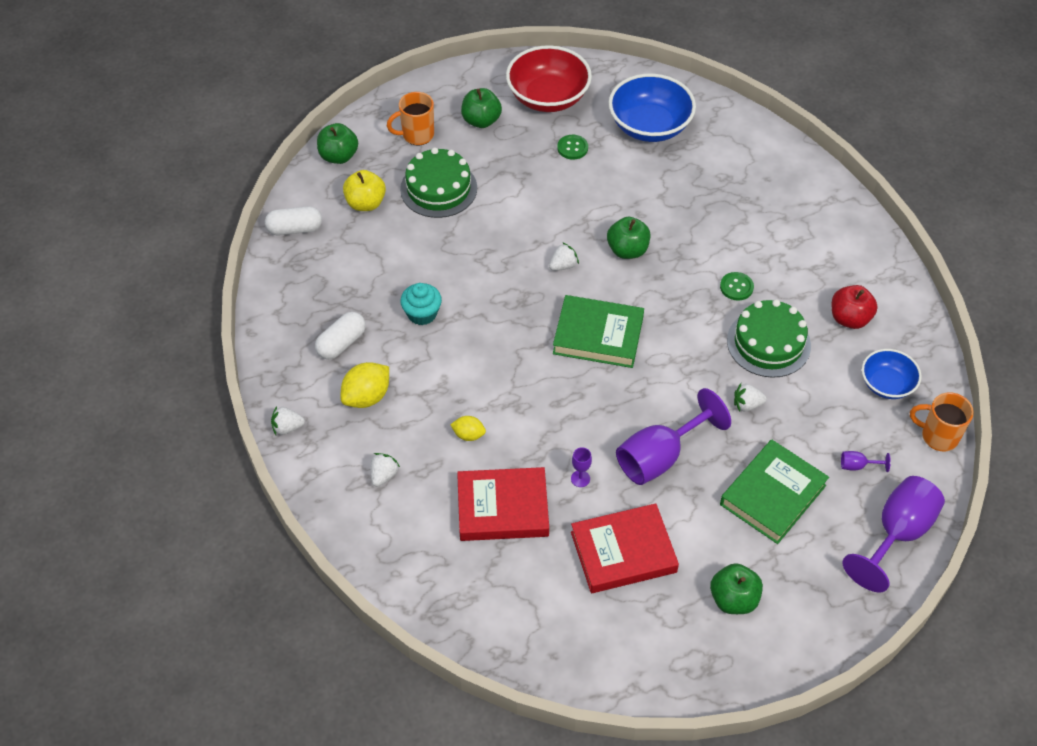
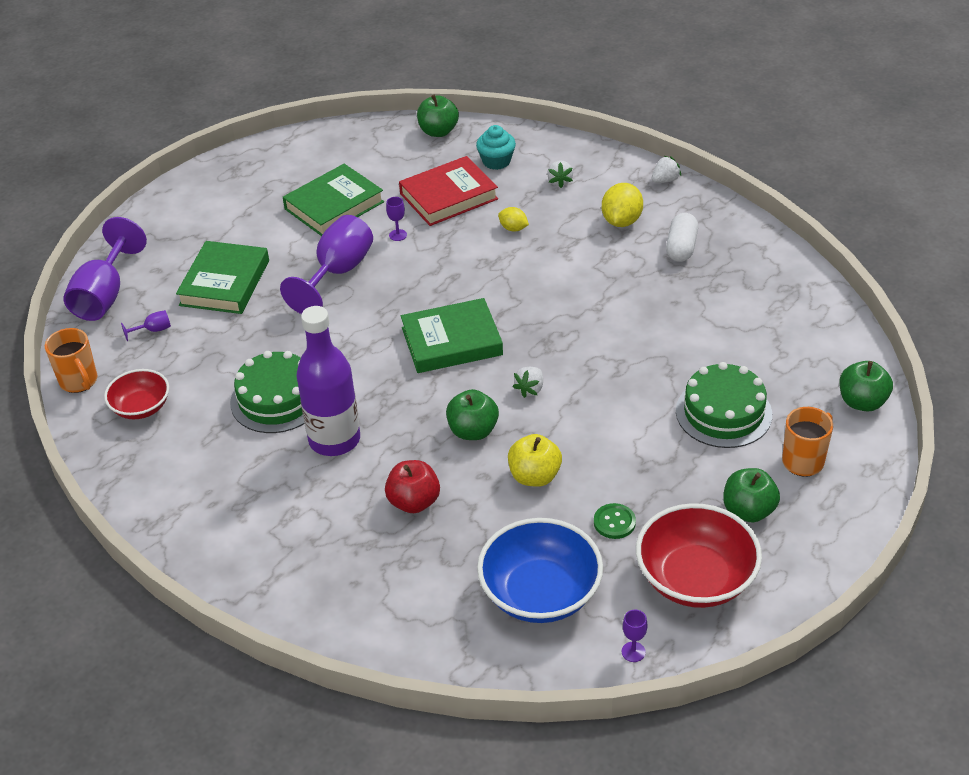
camera: 155 degrees right, 10 degrees down
(295, 229) = (824, 316): white capsule -> none
(365, 203) = (783, 367): yellow apple -> yellow apple (534, 476)
(422, 314) = (632, 295): turquoise cupcake -> turquoise cupcake (496, 161)
(468, 435) = (513, 228): yellow lemon -> yellow lemon turned 45 degrees clockwise
(615, 75) = (633, 652): none -> purple goblet
(623, 552) = (334, 205): red book -> green book
(733, 599) = (231, 210): green apple -> green apple (438, 131)
(736, 287) = (334, 440): green button -> purple bottle
(747, 405) = (276, 339): white strawberry -> none
(849, 319) = (198, 455): red apple -> red apple (414, 502)
(887, 384) = (141, 407): blue bowl -> red bowl
(938, 436) = (79, 381): orange mug -> orange mug turned 60 degrees clockwise

